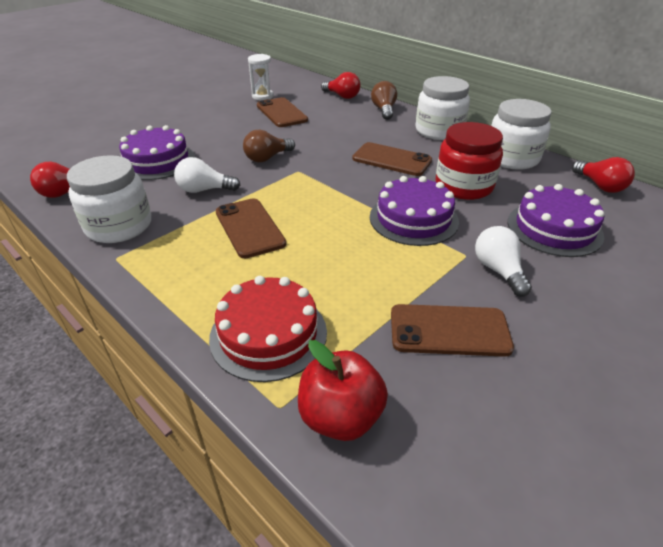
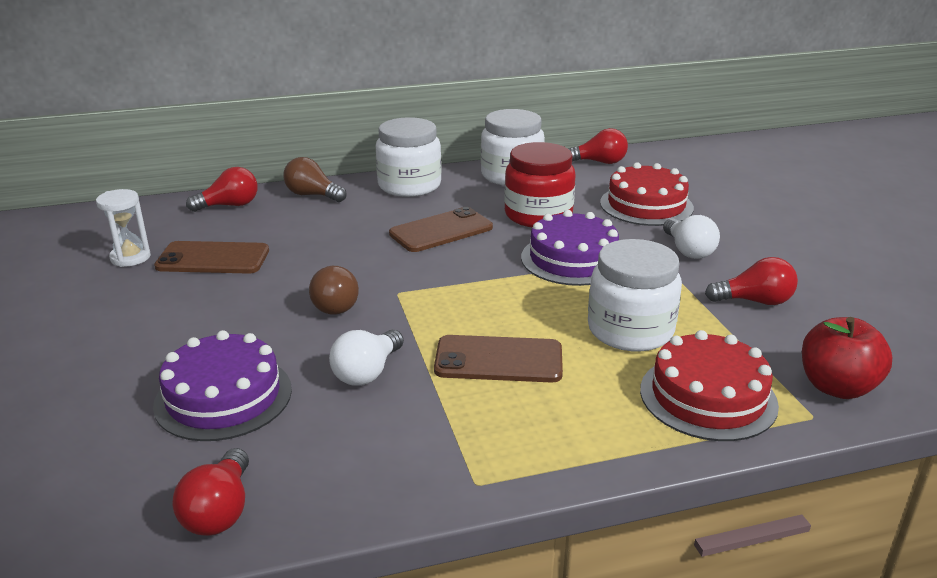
camera: 60 degrees left, 10 degrees down
(119, 226) = (391, 467): white jar -> white jar (630, 330)
(449, 330) = (754, 301): brown phone -> red light bulb
(498, 271) = (688, 251): white light bulb -> white light bulb turned 120 degrees counterclockwise
(554, 228) = (646, 205): purple cake -> red cake

